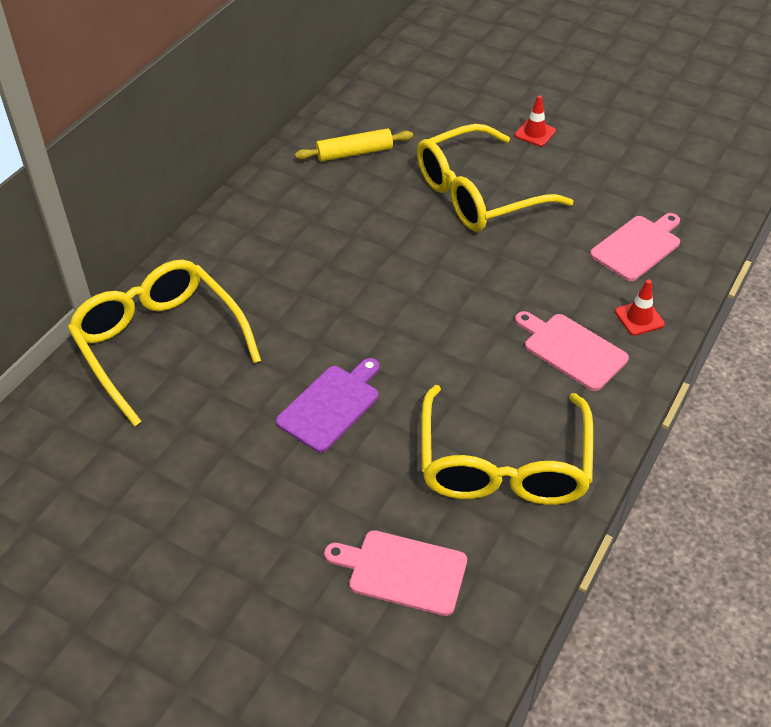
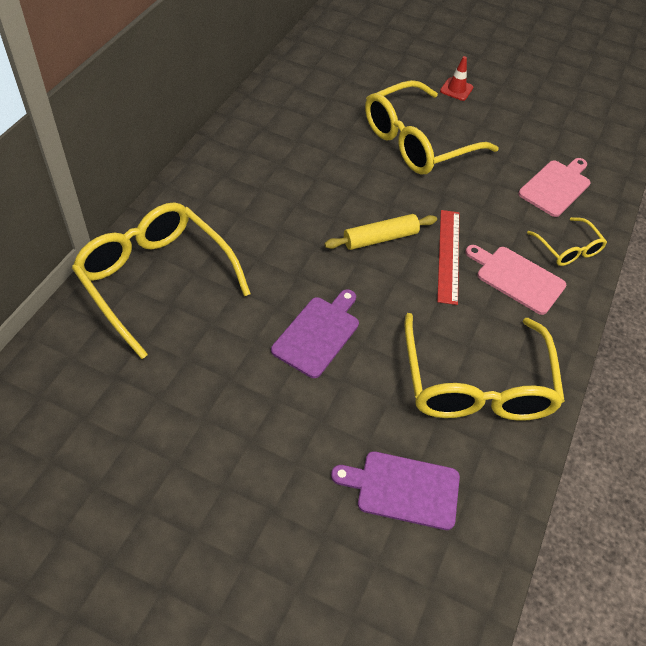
camera: 10 degrees left, 5 degrees up
(354, 153) = (307, 105): yellow rolling pin -> yellow rolling pin (380, 238)
(402, 571) = (403, 489): pink cutting board -> purple cutting board
(494, 323) = (448, 255): none -> red ruler
(639, 318) = (568, 249): red traffic cone -> yellow glasses

